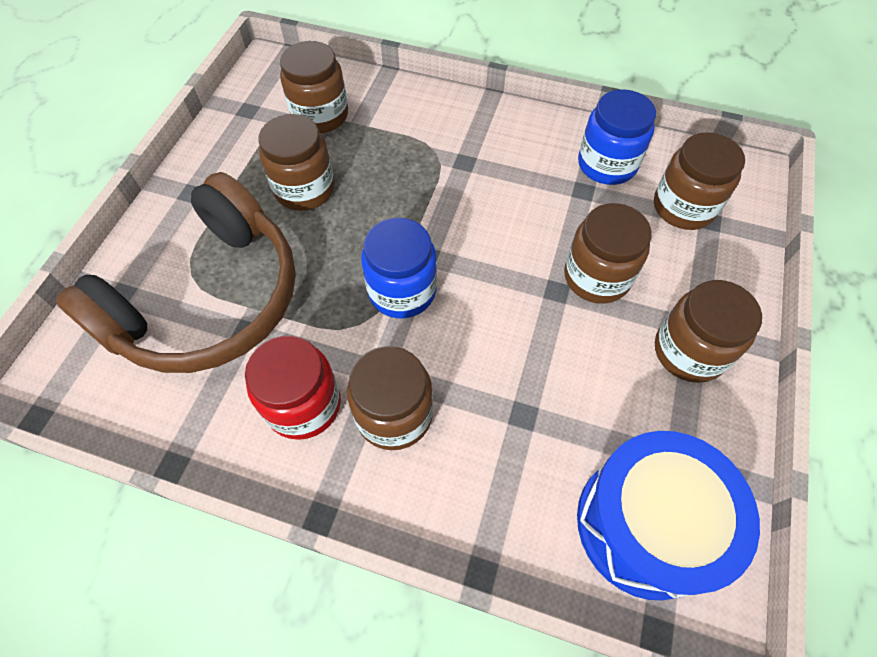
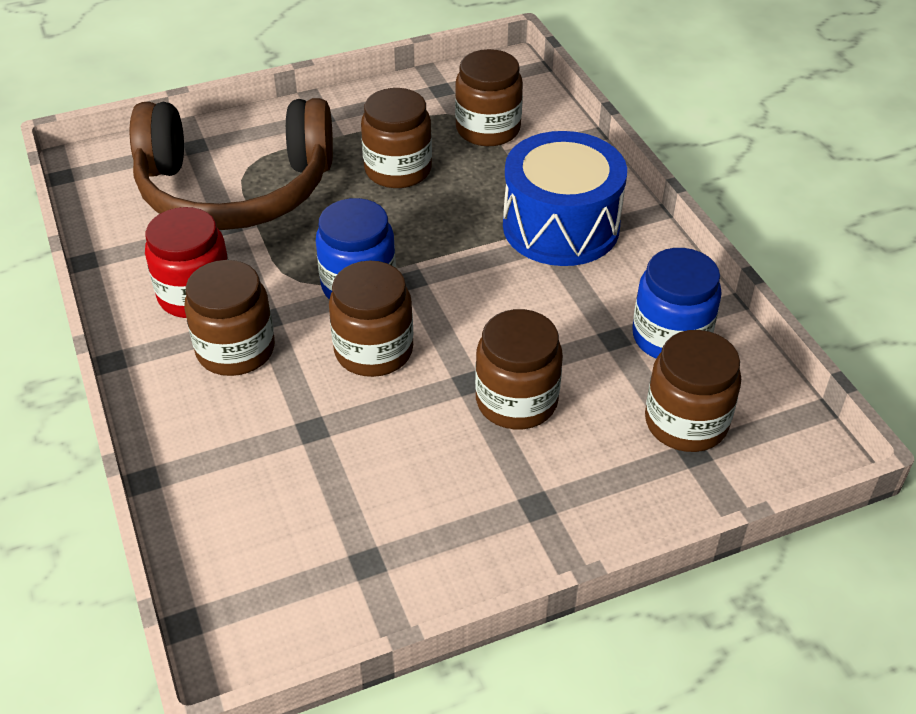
camera: 50 degrees right, 15 degrees down
(646, 524) = (280, 567): blue drum -> blue drum (561, 226)
(689, 351) = (501, 512): brown jar -> brown jar (373, 351)

